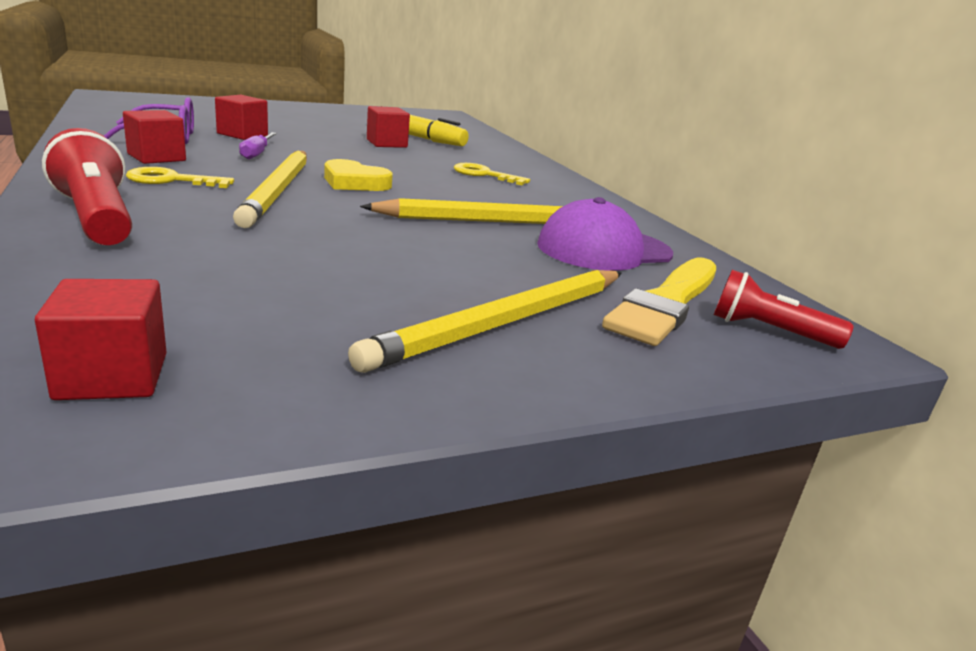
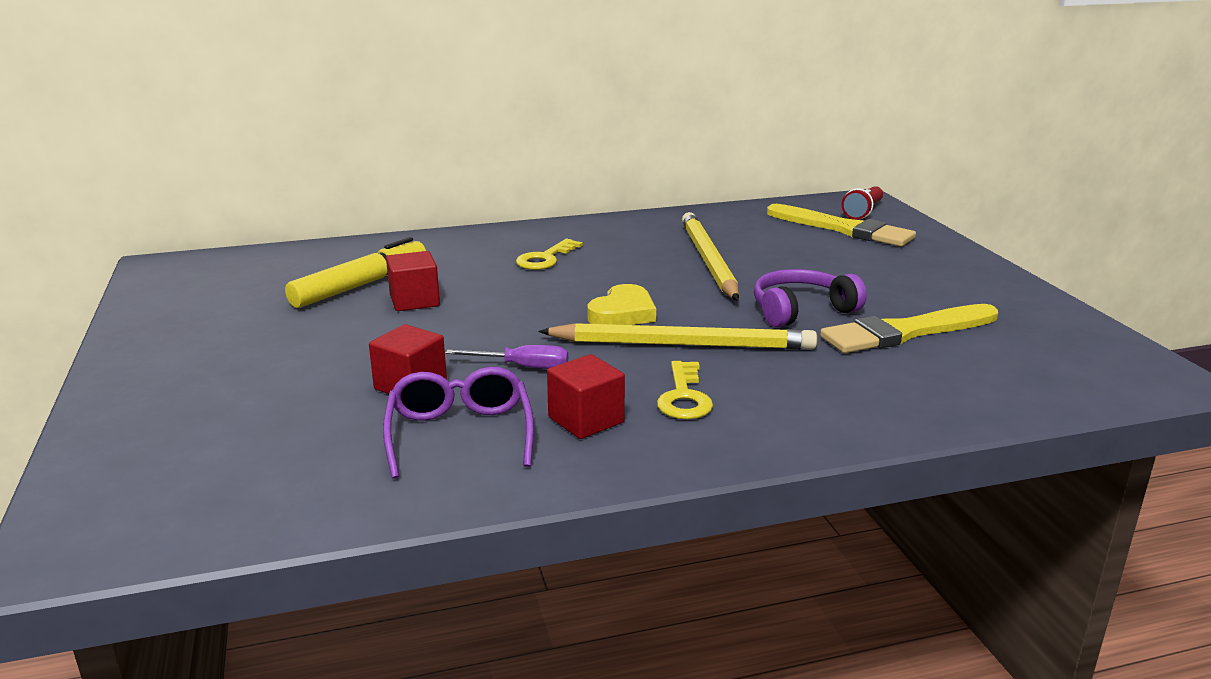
camera: 80 degrees left, 0 degrees up
(96, 218) = (837, 410): red flashlight -> none
(112, 376) = (1079, 357): red cube -> none
(269, 276) = (905, 332): none -> yellow brush
(350, 239) = (801, 310): none -> purple headphones
(506, 322) = (914, 269): yellow pencil -> none
(604, 249) = (750, 234): purple cap -> none

